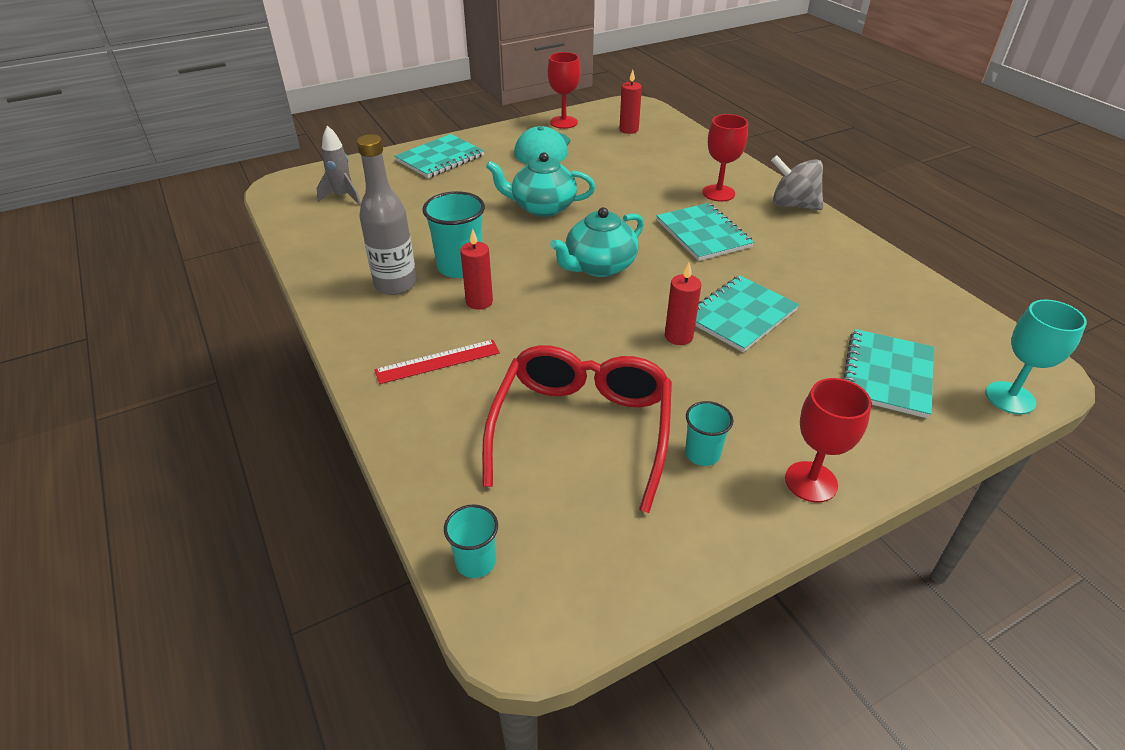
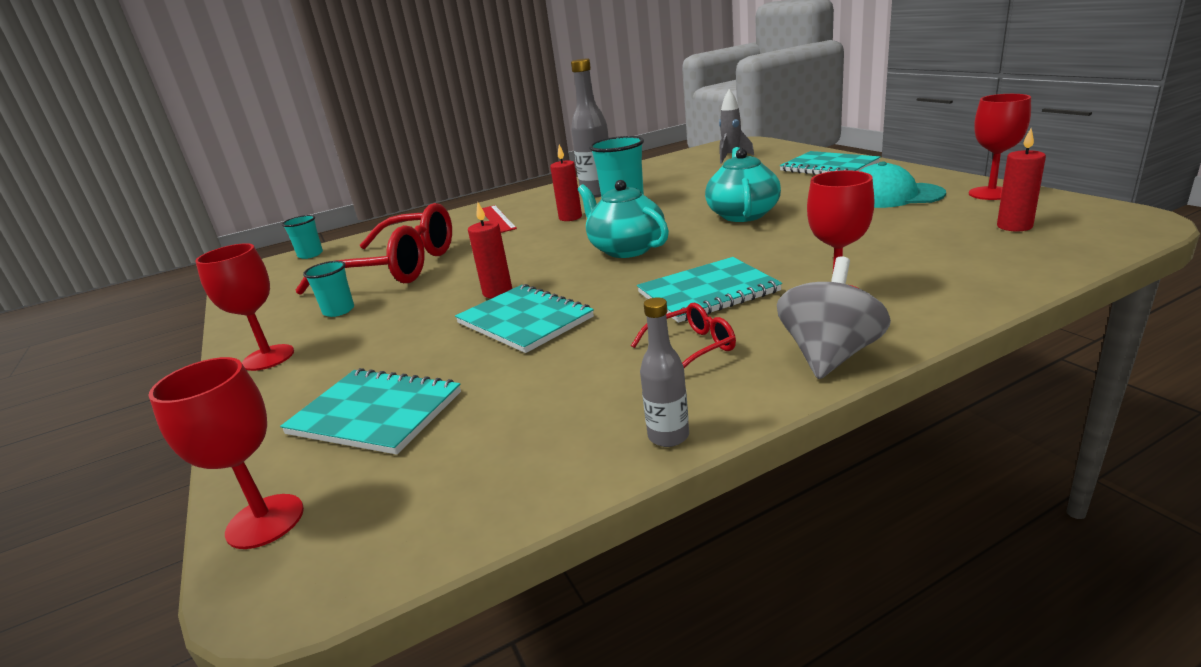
camera: 95 degrees right, 15 degrees down
(785, 244) = (692, 348): none -> red glasses
(880, 256) = (668, 436): none -> grey bottle
(1010, 398) = (265, 521): turquoise goblet -> red goblet

